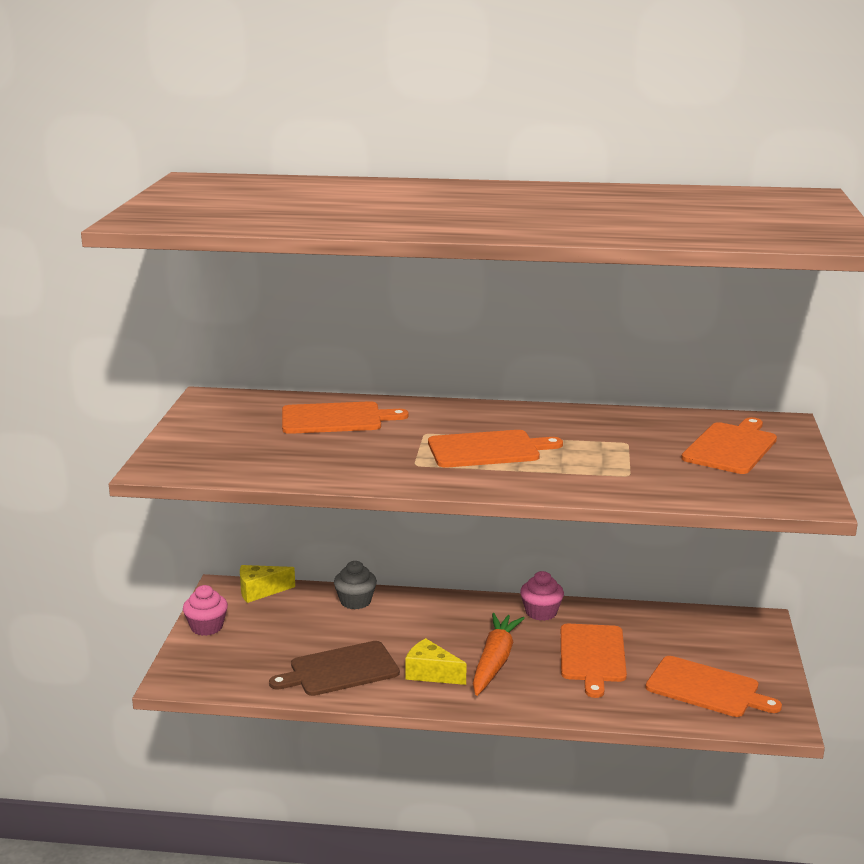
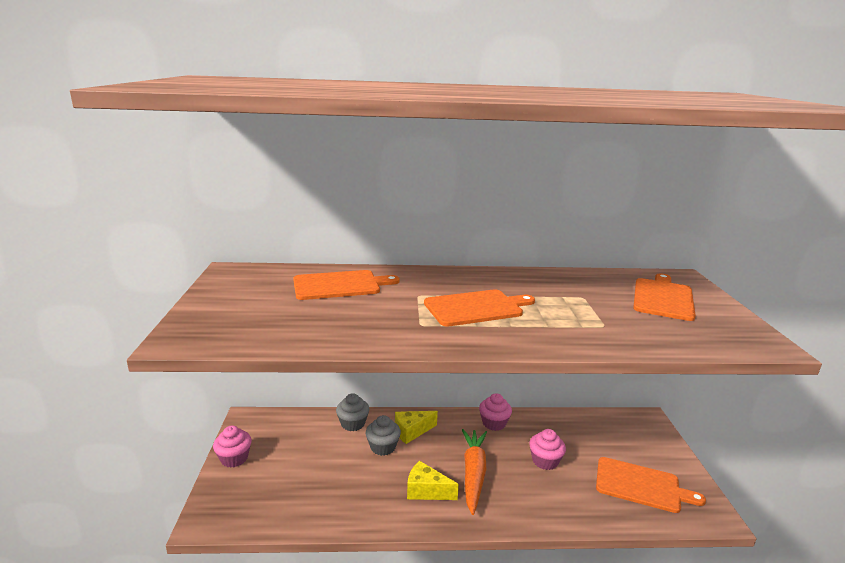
camera: 10 degrees left, 0 degrees up
(260, 591) = (277, 420): yellow cheese -> yellow cheese (411, 431)
(340, 670) = (351, 494): brown cutting board -> none
(388, 628) = (383, 447): none -> grey cupcake
(592, 656) = (545, 461): orange cutting board -> pink cupcake

